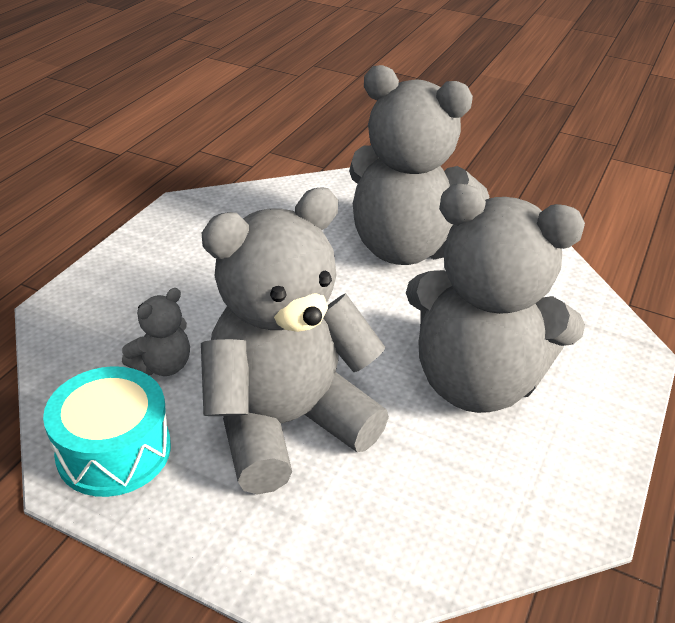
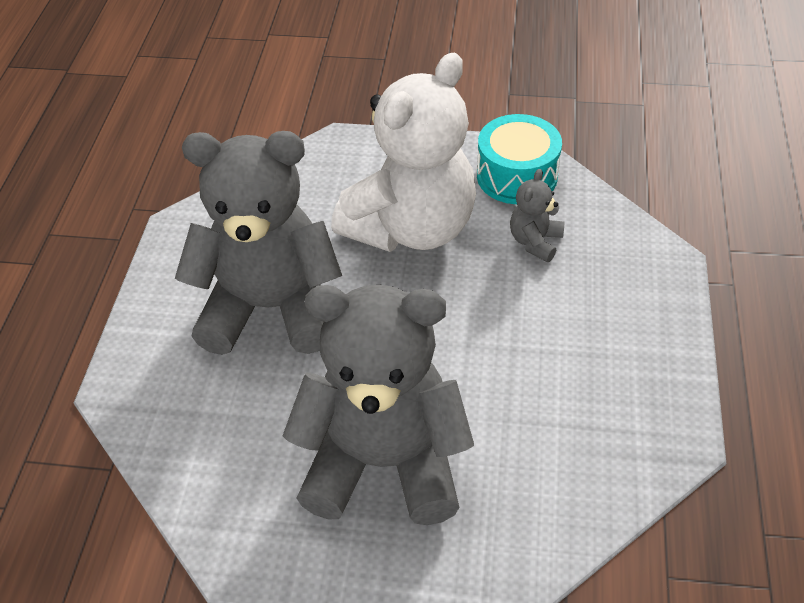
camera: 165 degrees right, 10 degrees up
(285, 423) = (411, 228): grey teddy bear -> white teddy bear

